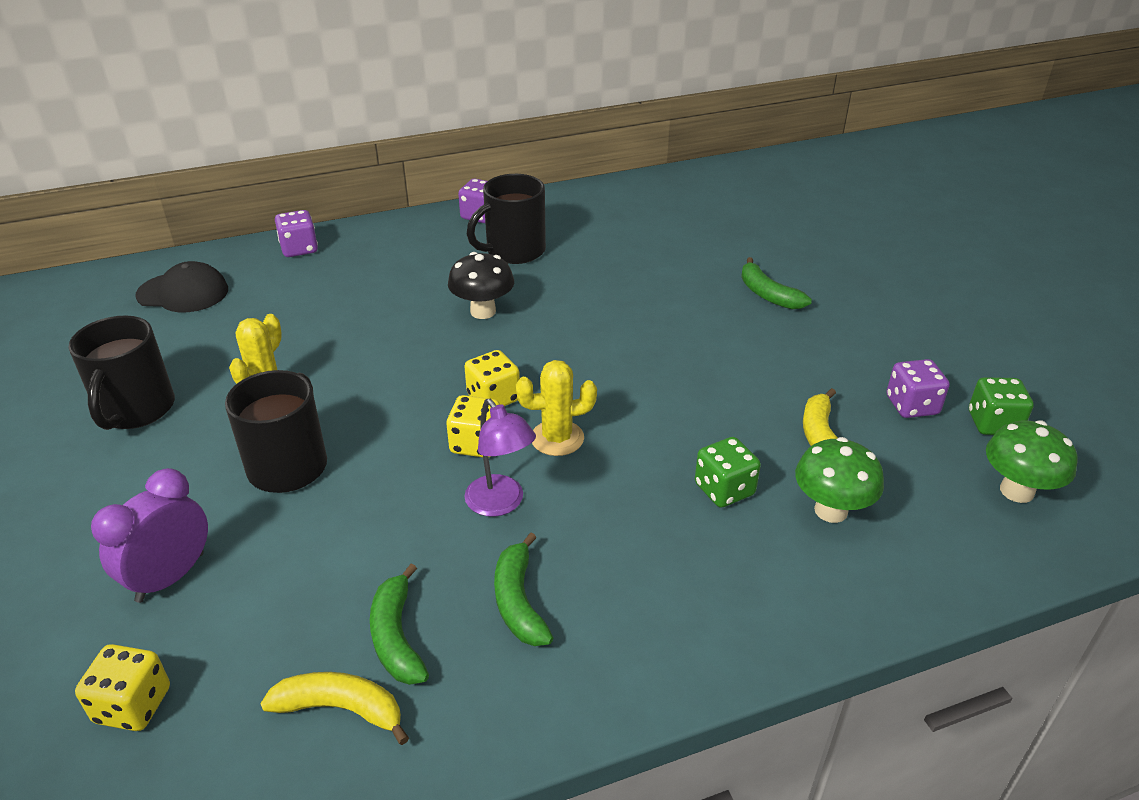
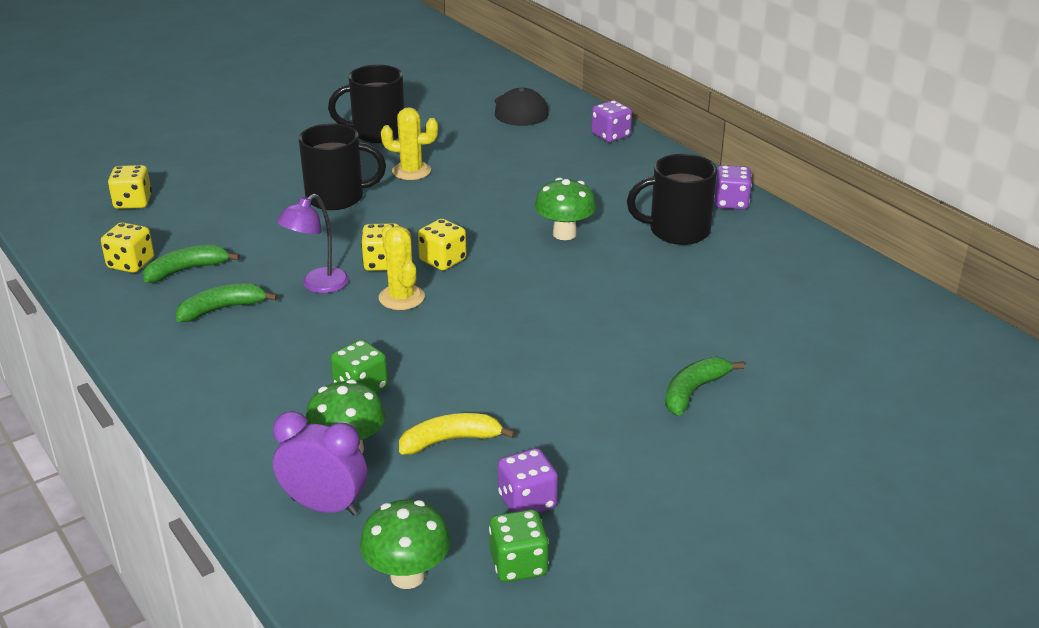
camera: 75 degrees right, 5 degrees down
(170, 577) = (227, 186): purple clock -> purple clock (325, 506)
(341, 709) = (131, 263): yellow banana -> yellow dice
(483, 311) = (564, 234): black mushroom -> green mushroom
(514, 251) = (677, 231): black mug -> black mug turned 45 degrees counterclockwise

